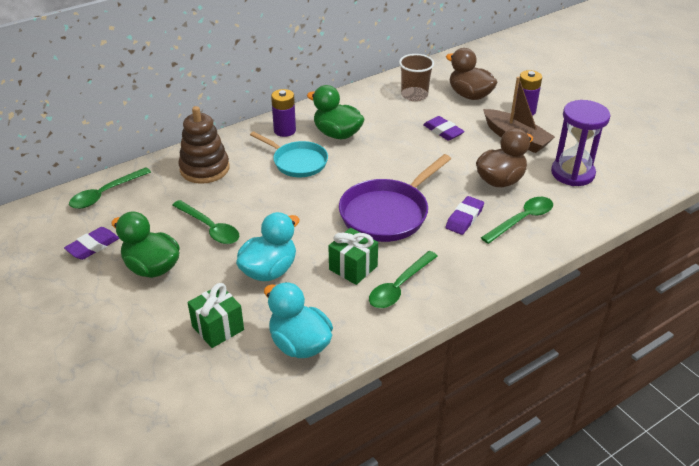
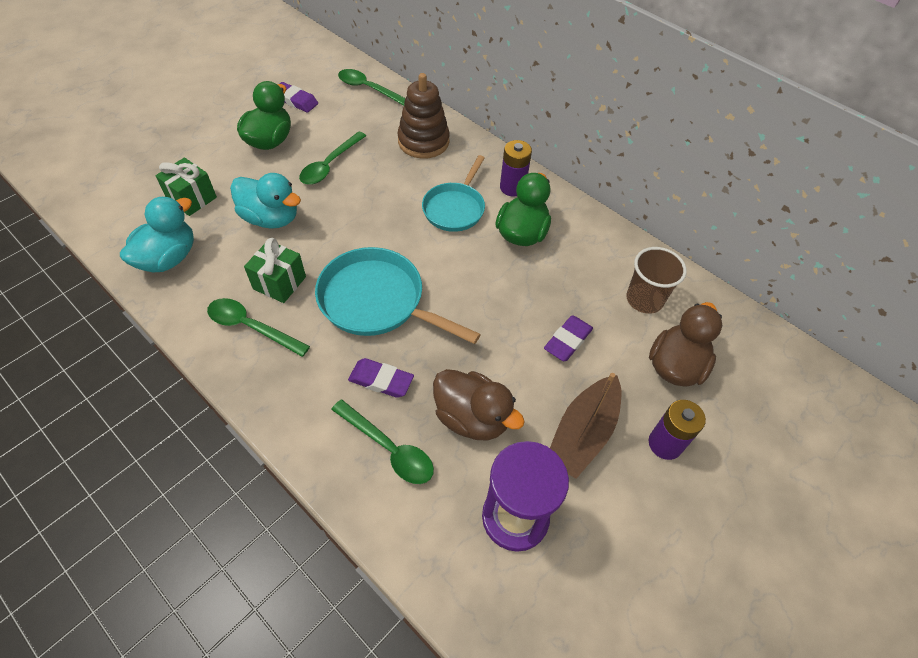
camera: 75 degrees right, 15 degrees up
(388, 213) = (377, 301): purple pan -> turquoise pan

